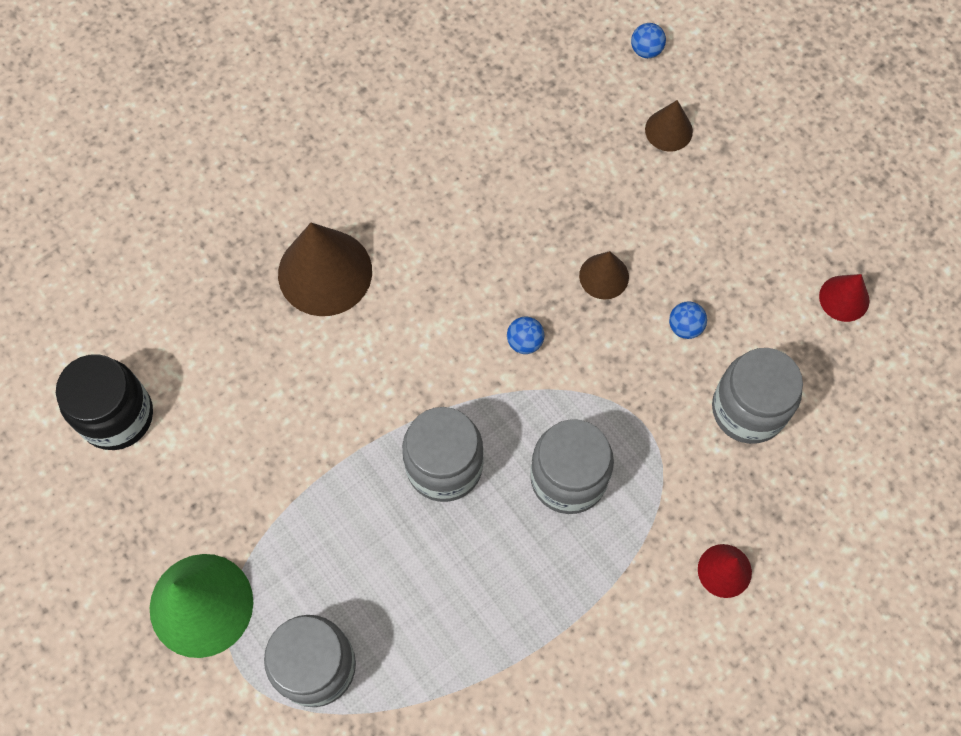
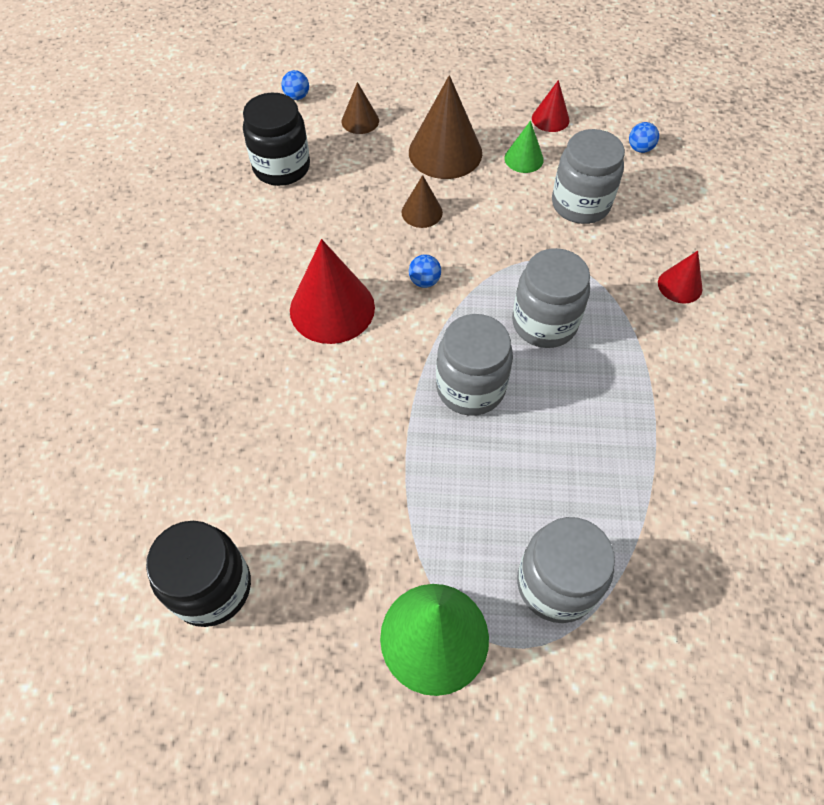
camera: 50 degrees left, 10 degrees down
(325, 272) = (251, 358): brown cone -> brown cone (445, 152)
(428, 291) = (332, 308): none -> red cone
(545, 115) = (281, 167): none -> black jar
(685, 327) = (496, 197): blue ball -> blue ball (640, 149)
(761, 314) = (524, 159): none -> green cone

